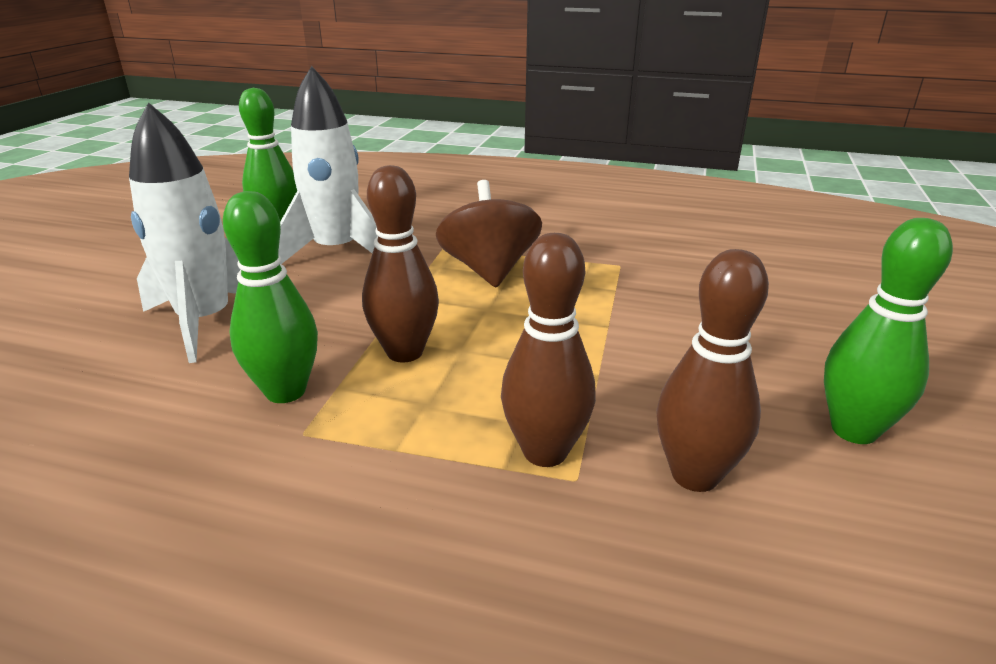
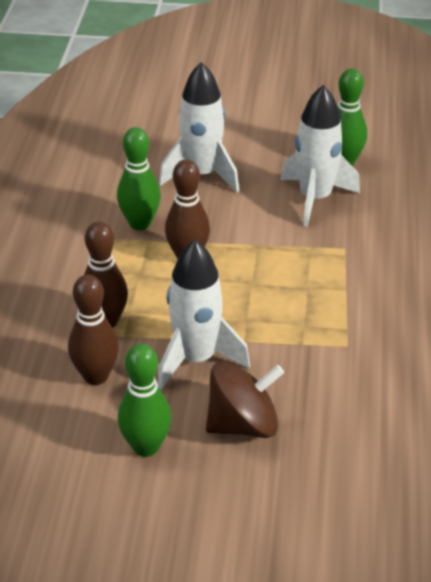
camera: 80 degrees right, 10 degrees up
(489, 270) = (310, 276): brown spinning top -> brown spinning top (243, 425)
(646, 366) = (196, 359): none -> white rocket

